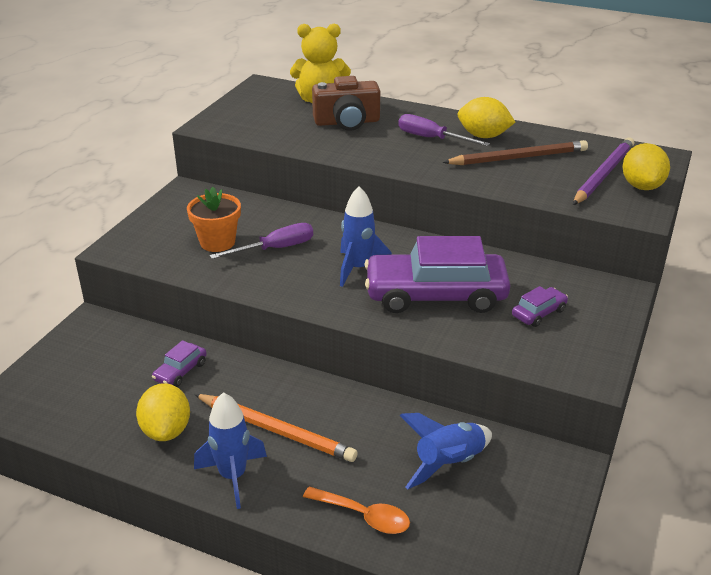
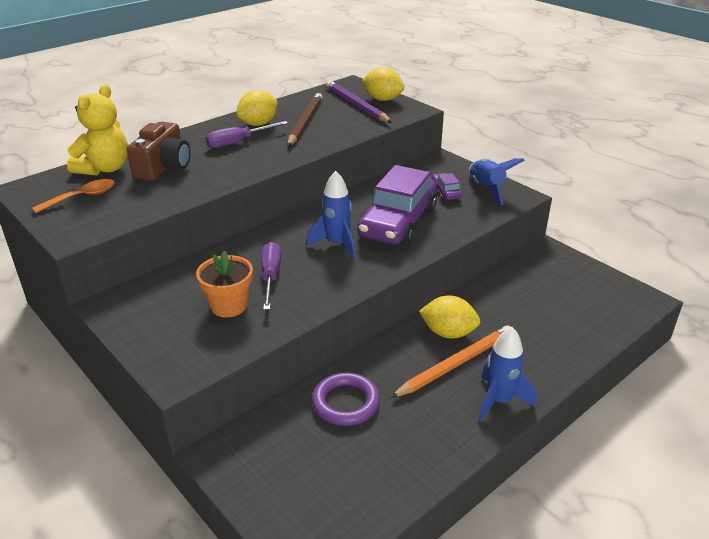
camera: 65 degrees left, 0 degrees up
(166, 430) = (423, 429): yellow lemon -> yellow lemon (448, 333)
(180, 371) = (346, 403): purple car -> purple ring
(364, 516) = (565, 345): orange spoon -> orange spoon (82, 197)
(449, 464) = (529, 294): blue rocket -> blue rocket (486, 189)

